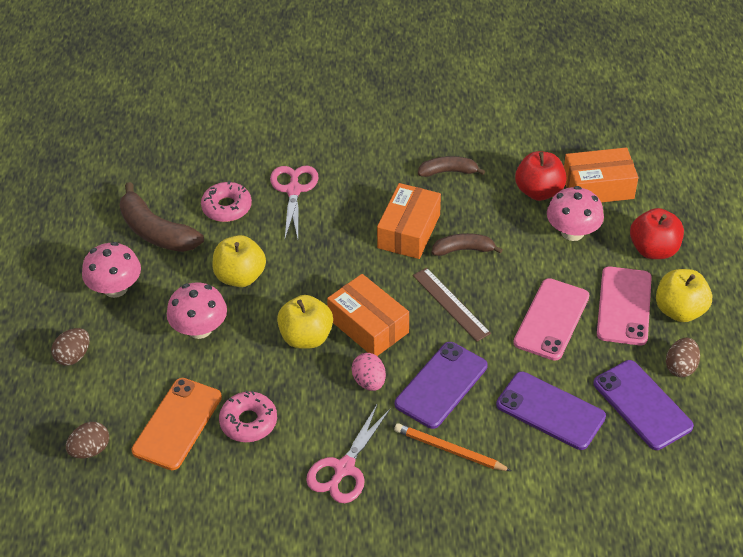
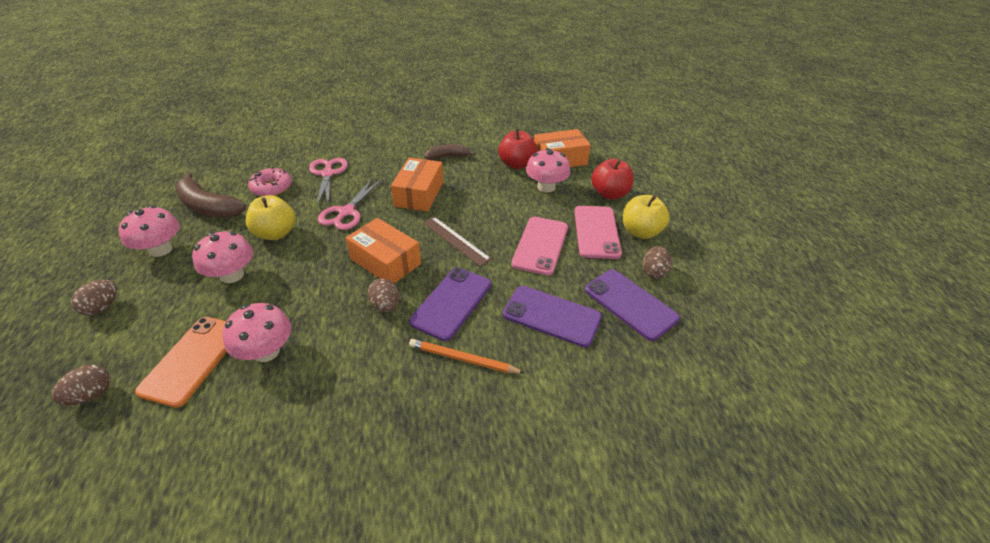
camera: 10 degrees left, 5 degrees down
(248, 422) = (266, 351): pink donut -> pink mushroom
(306, 337) = (329, 274): yellow apple -> none
(344, 468) = (359, 387): pink scissors -> pink scissors (346, 212)
(369, 382) = (386, 305): pink egg -> brown egg
(463, 250) = (463, 203): brown banana -> none

